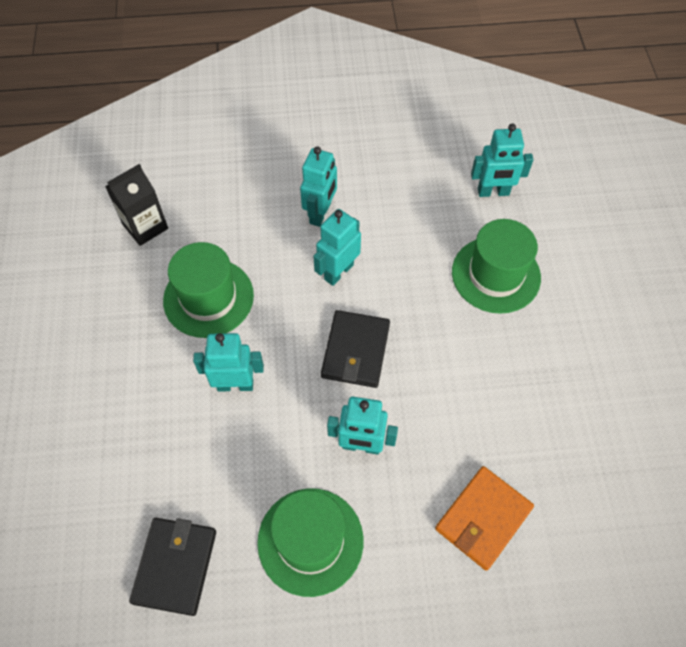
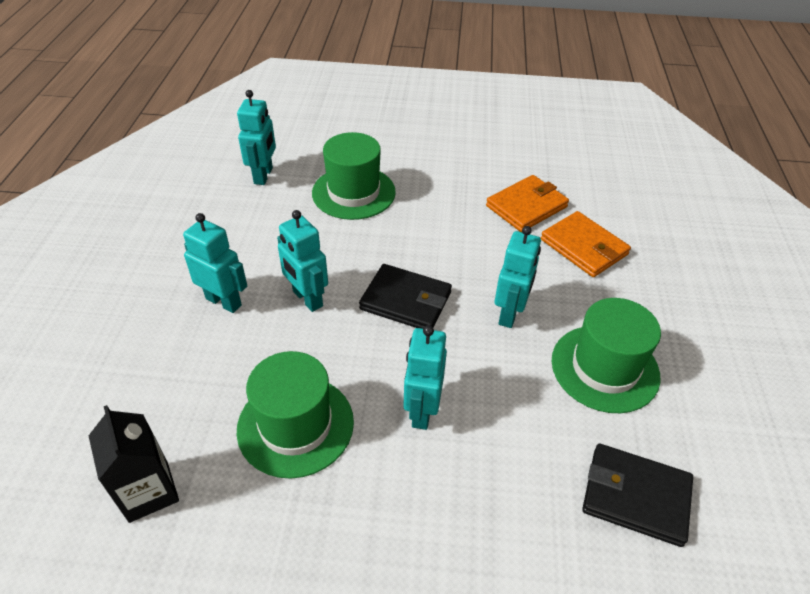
camera: 80 degrees left, 15 degrees down
(534, 450) = (526, 206): none -> orange wallet

